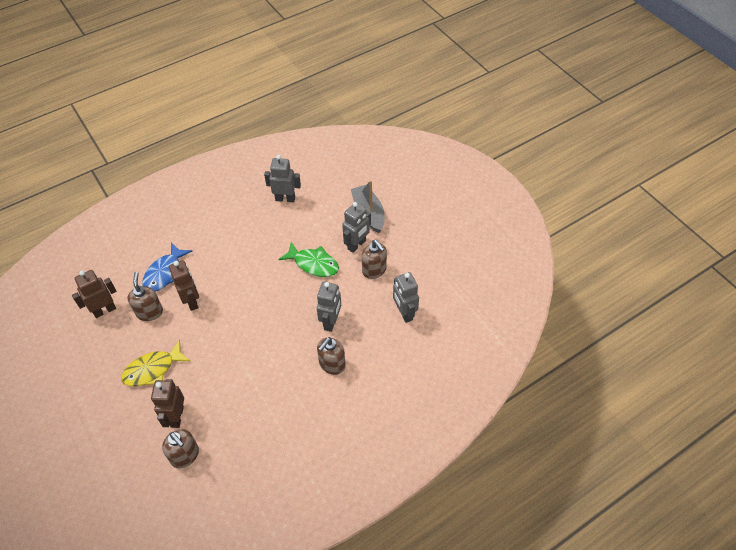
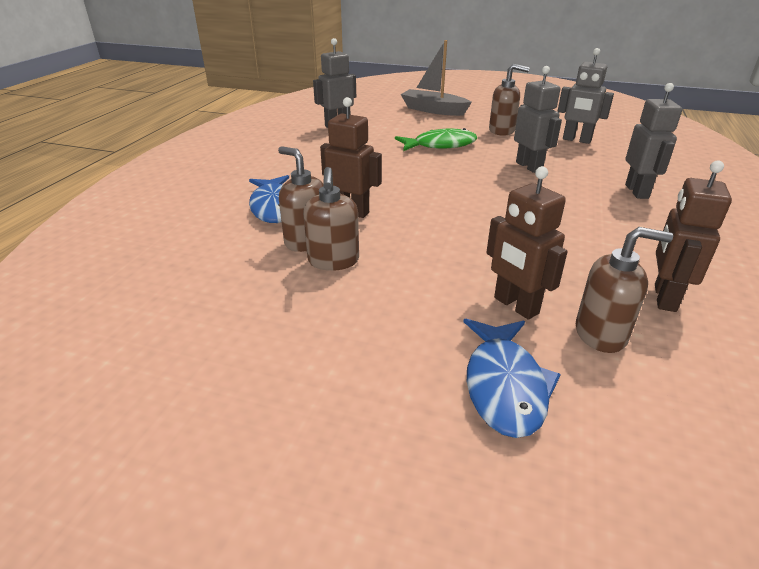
camera: 40 degrees left, 20 degrees down
(104, 310) = (229, 268): brown robot -> brown robot (664, 298)
(122, 448) = (504, 385): none -> blue fish
(153, 369) = (400, 283): yellow fish -> none
(332, 364) = (588, 187): brown soap dispenser -> brown soap dispenser (333, 261)
(357, 245) = (458, 125): grey robot -> grey robot (637, 191)

